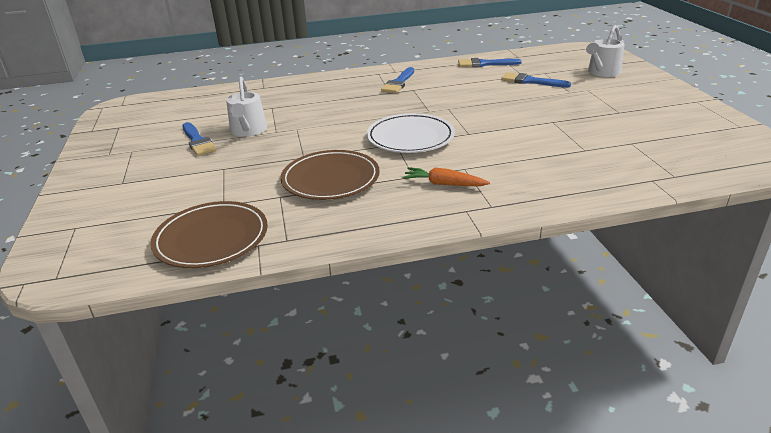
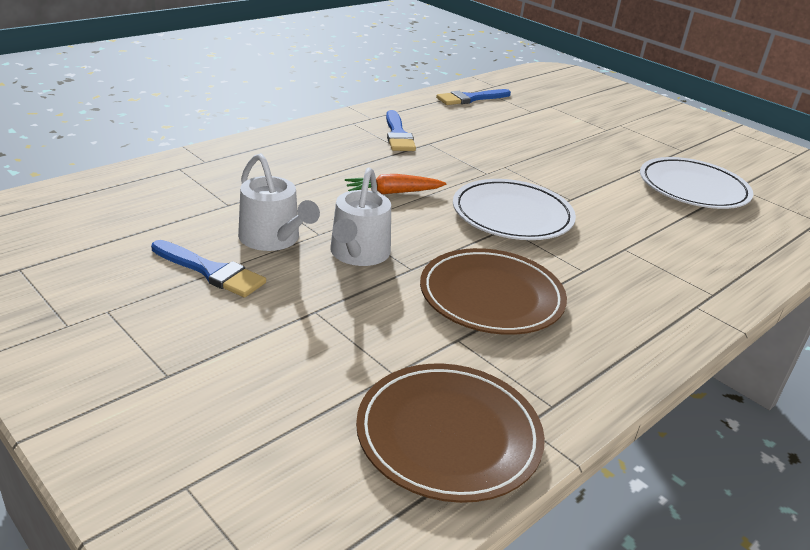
camera: 35 degrees left, 0 degrees up
(444, 184) = (630, 275): orange carrot -> orange carrot (393, 192)
(531, 81) = (550, 119): blue brush -> none
(585, 139) = (693, 188): none -> white plate
(602, 72) = (607, 101): white watering can -> white watering can (358, 254)

